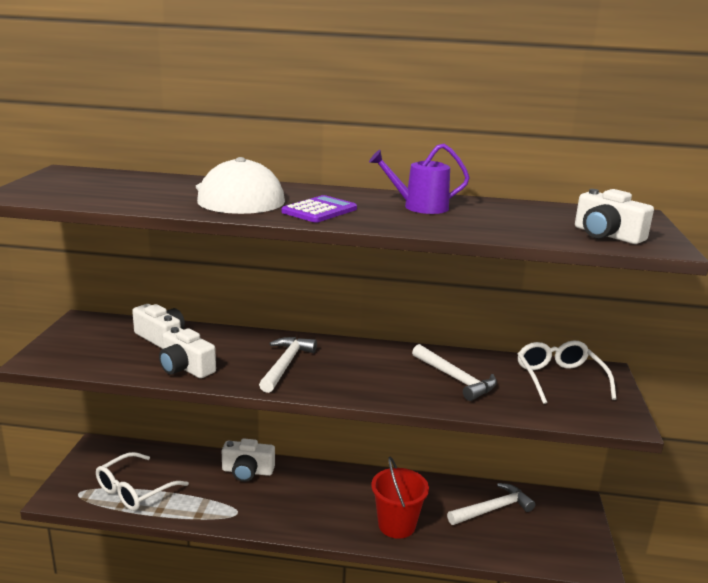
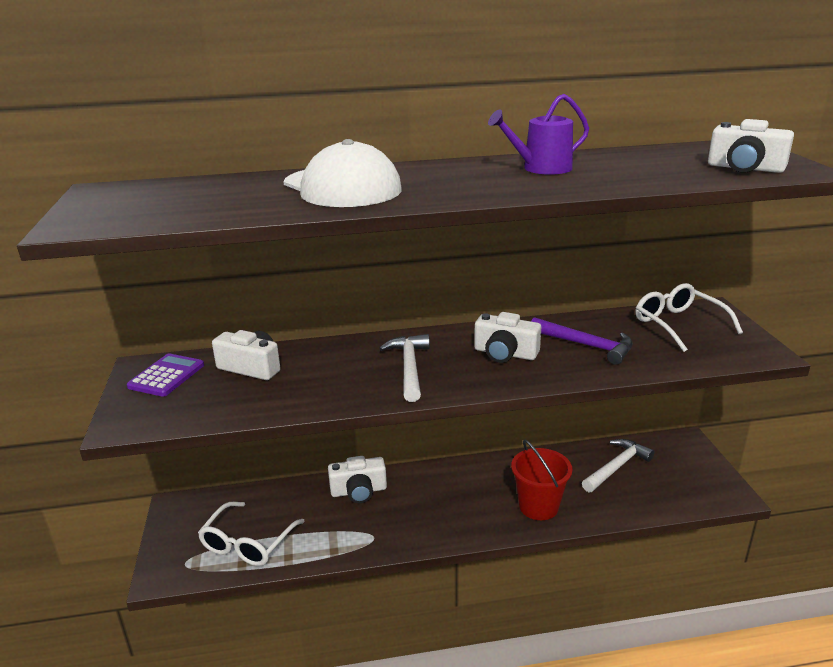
camera: 15 degrees left, 5 degrees up
(185, 368) = (304, 394): white camera -> white camera (505, 353)
(319, 210) = (448, 188): purple calculator -> purple calculator (167, 376)
(455, 379) = (586, 345): white hammer -> purple hammer

